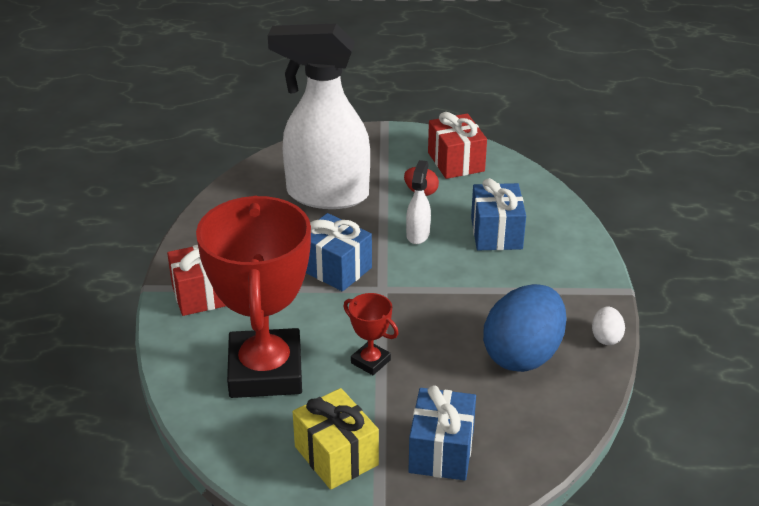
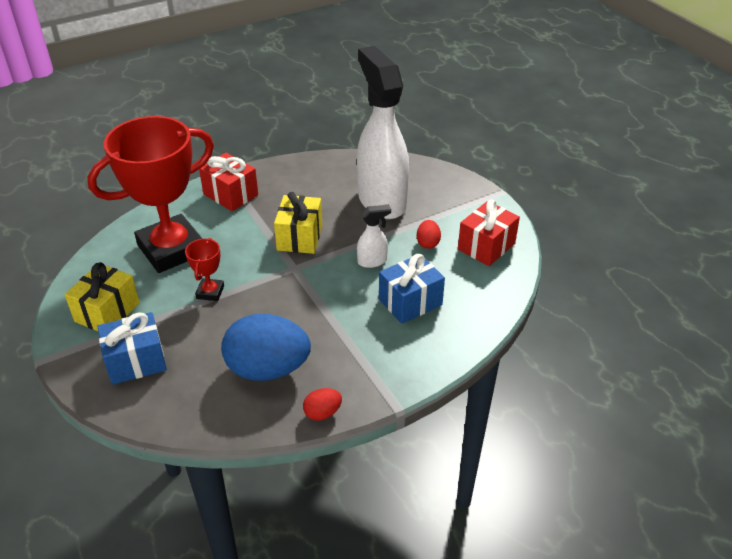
camera: 60 degrees right, 5 degrees up
(335, 268) = (300, 237): blue gift -> yellow gift
(606, 337) = (322, 413): white egg -> red egg

